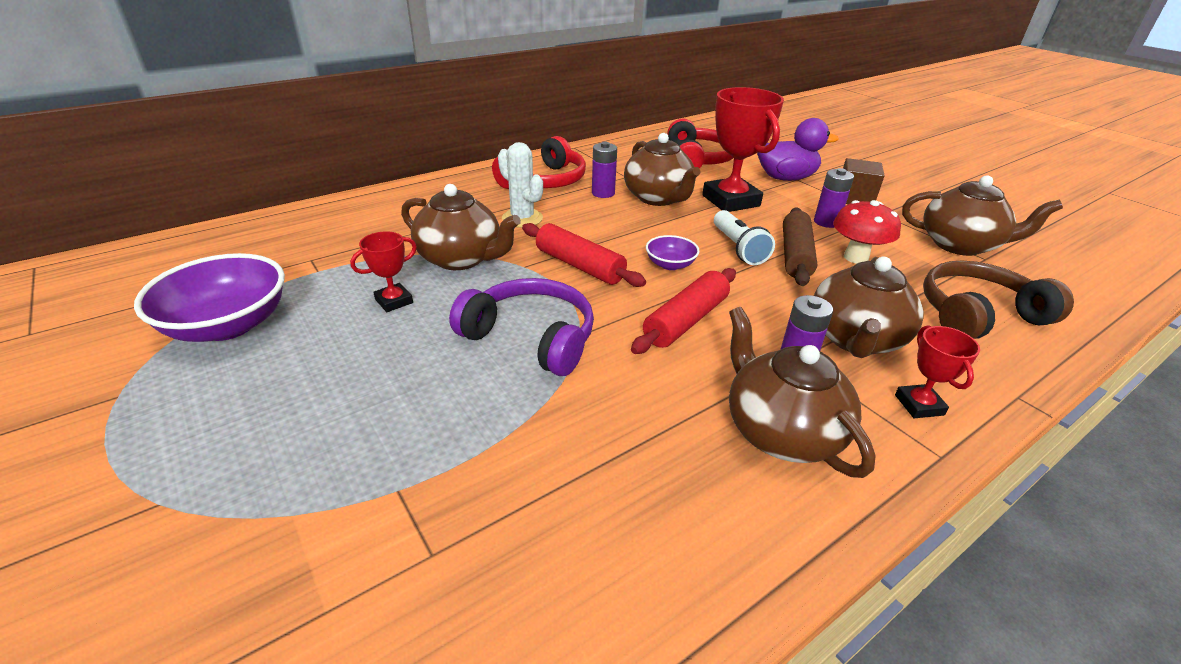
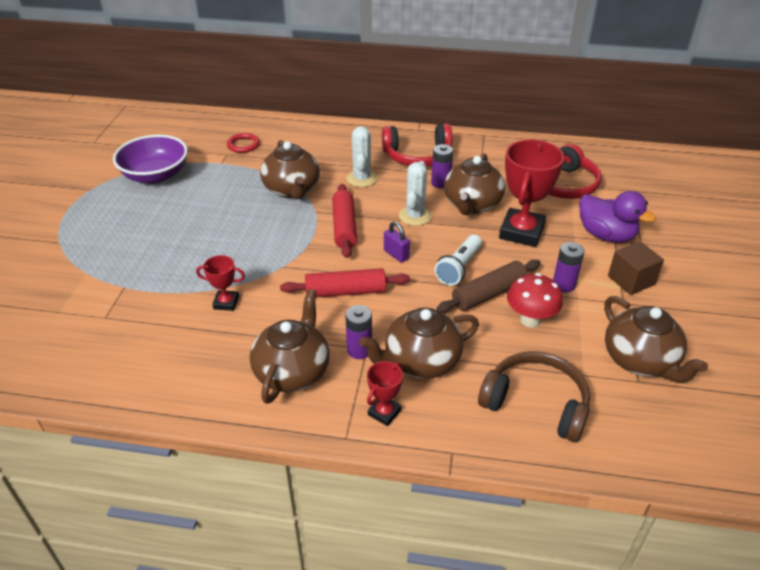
camera: 45 degrees right, 5 degrees up
(321, 242) = (243, 145): none -> red ring
(394, 301) = (230, 199): red trophy -> red trophy (226, 303)
(531, 337) = (259, 254): purple headphones -> none
(628, 226) = (415, 216): none -> white cactus
(670, 264) = (396, 254): purple bowl -> purple padlock

